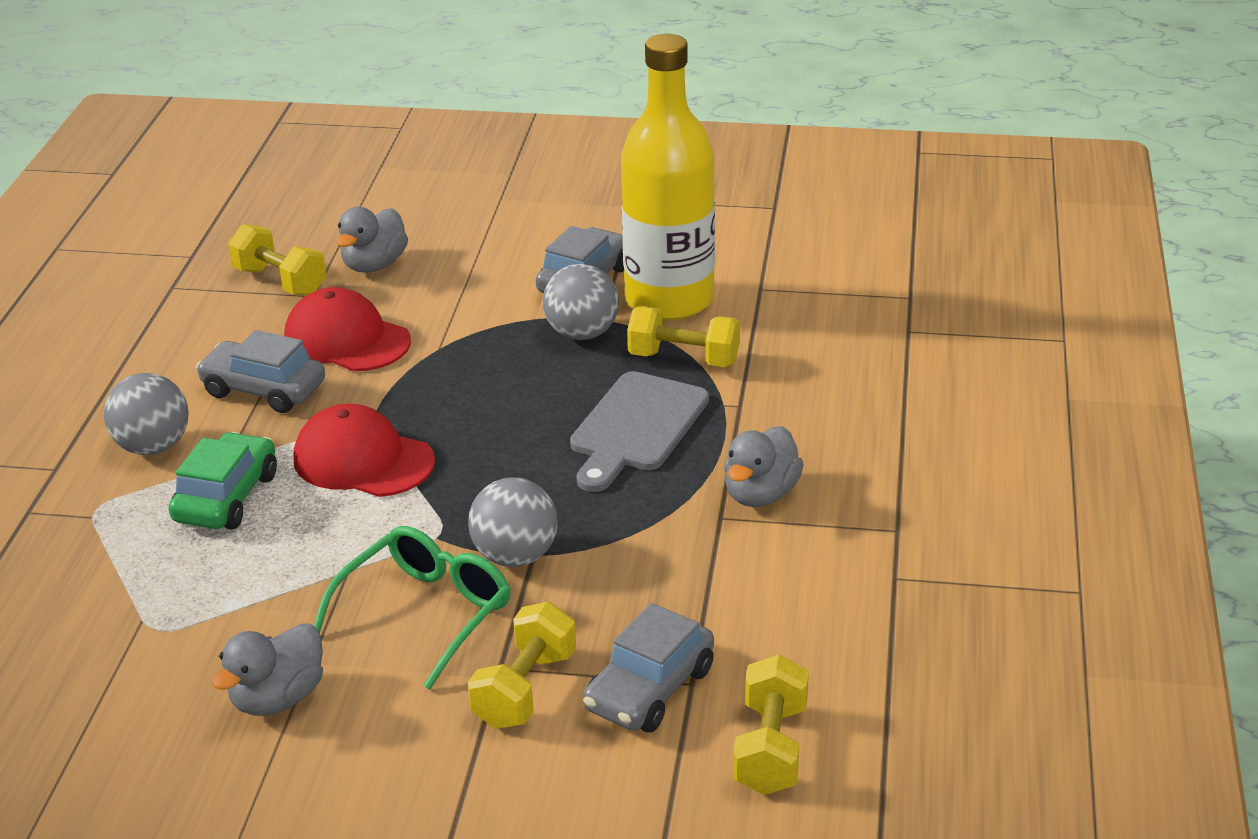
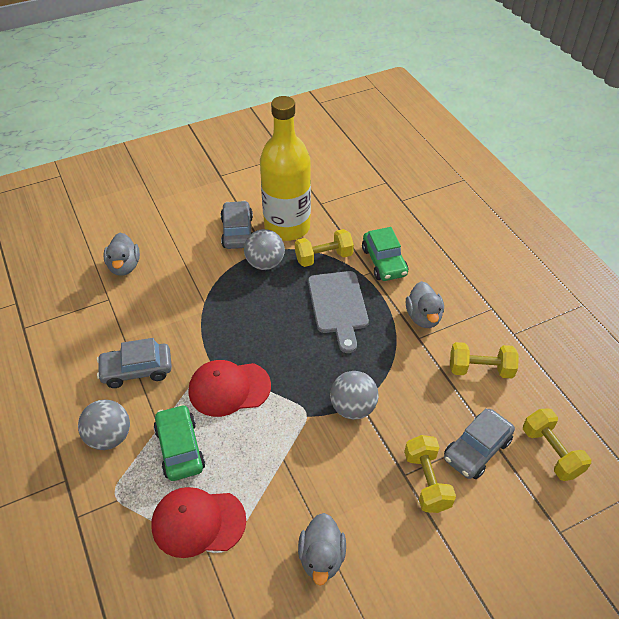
camera: 35 degrees left, 15 degrees up
(280, 281) = (82, 298): yellow dumbbell -> yellow dumbbell (480, 369)
(346, 339) = (152, 319): red cap -> red cap (198, 522)
(424, 614) = (343, 465): green glasses -> none
(649, 689) = (476, 449): grey car -> grey car turned 45 degrees clockwise
(778, 400) = (384, 262): none -> green car

